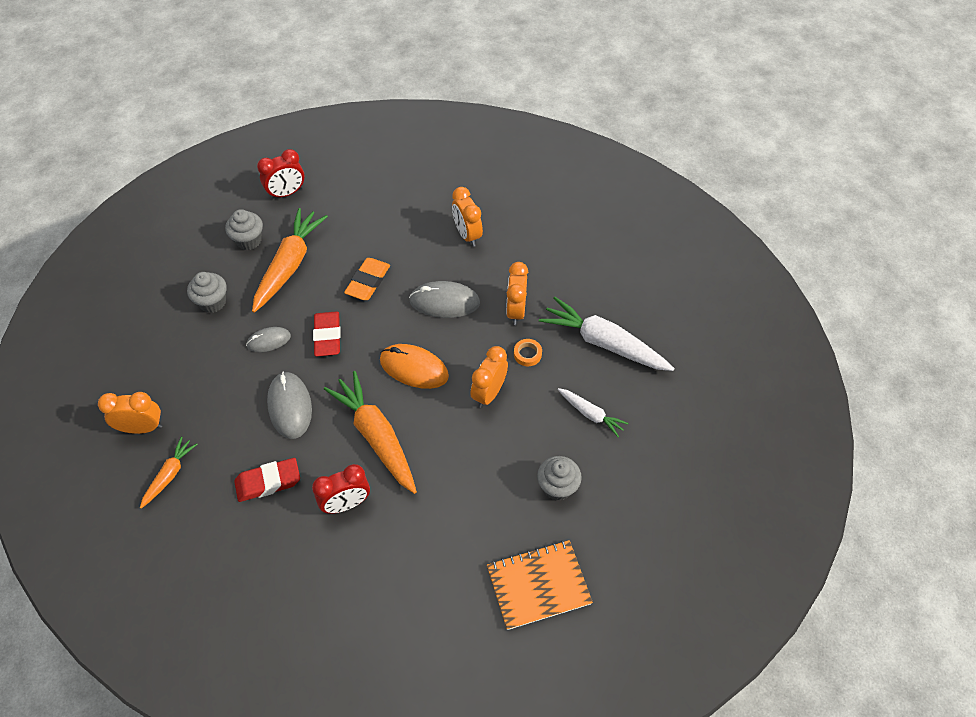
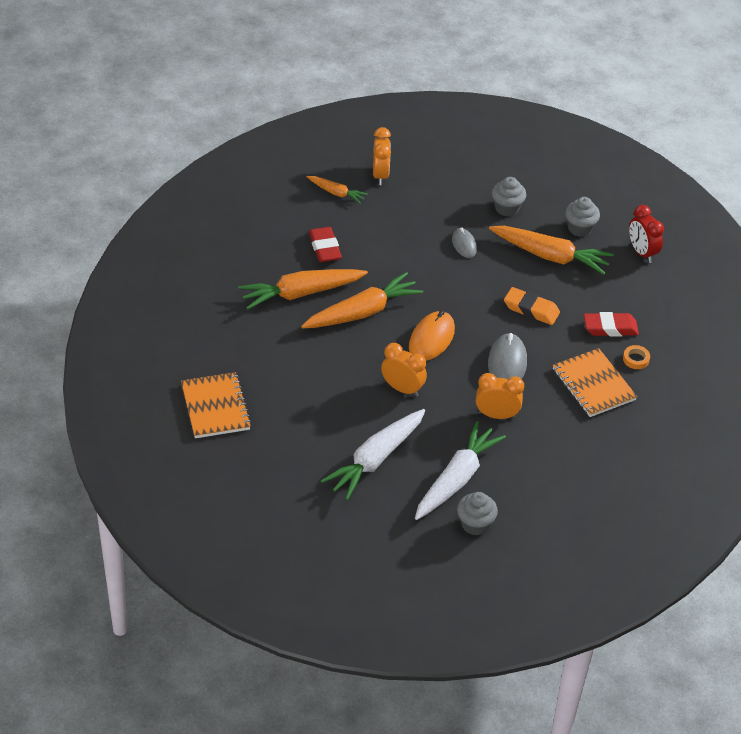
camera: 90 degrees right, 10 degrees down
(290, 406) = (395, 259): grey mouse -> none
(327, 336) = (468, 282): red eraser -> red eraser (610, 328)
(346, 503) = (301, 293): red clock -> orange carrot
(467, 235) = (593, 384): orange clock -> orange notebook
(527, 354) = (444, 419): orange tape -> orange tape (636, 359)
(557, 487) = (303, 428): grey cupcake -> grey cupcake (475, 524)
(591, 414) = (375, 459): white carrot -> white carrot, size x1.89

